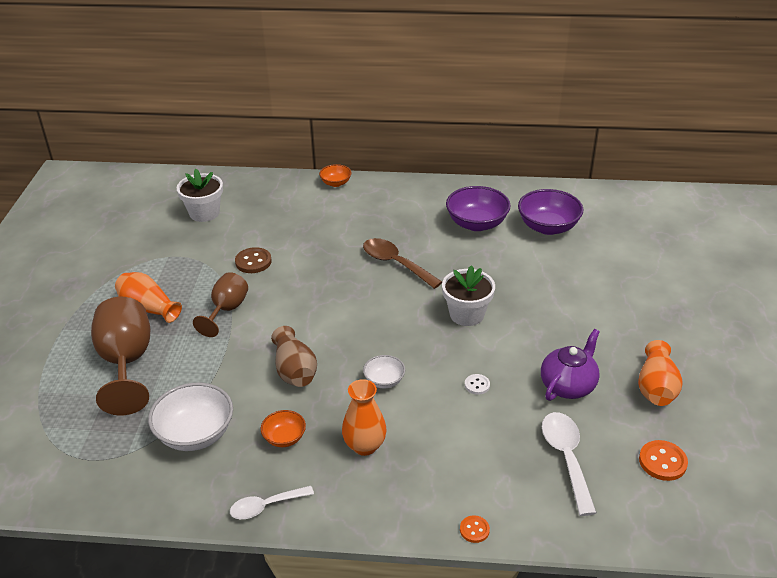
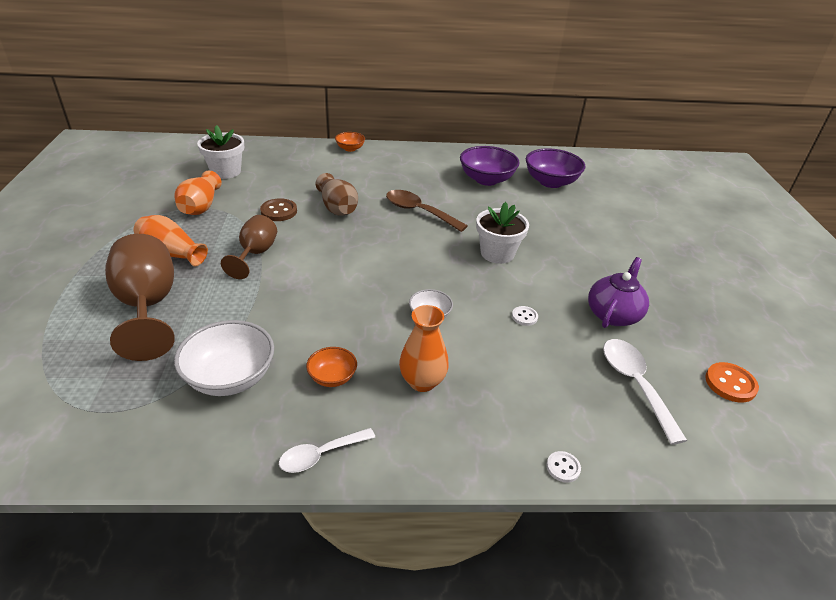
camera: 10 degrees left, 0 degrees up
(294, 370) = (334, 308): brown vase -> brown vase (337, 207)
(474, 530) = (563, 467): orange button -> white button
(656, 387) = (696, 313): orange vase -> orange vase (200, 206)

